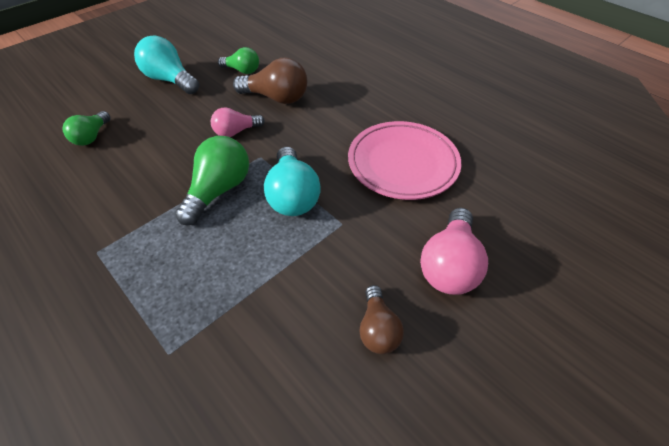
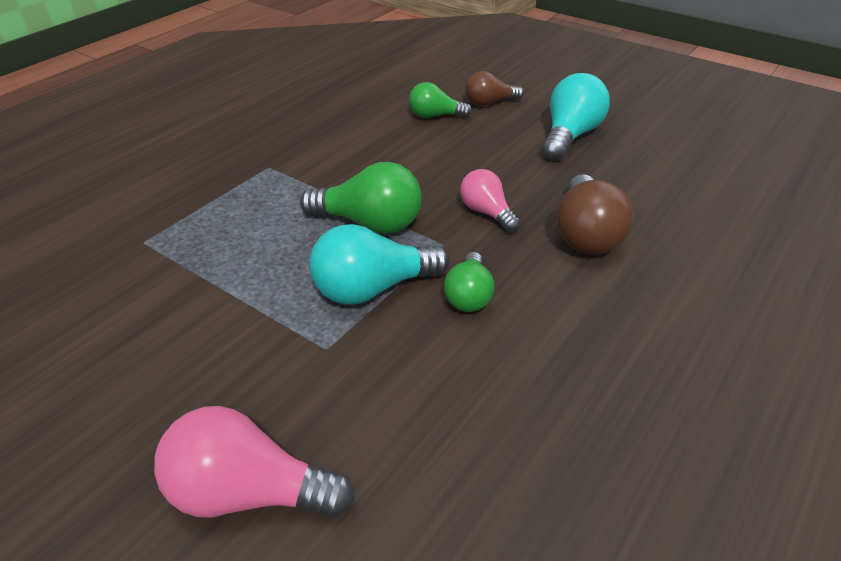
camera: 80 degrees right, 10 degrees down
(242, 70) = (635, 188): green light bulb -> green light bulb (469, 295)
(377, 329) = (144, 407): brown light bulb -> brown light bulb (489, 103)
(402, 164) = (479, 412): pink plate -> none

